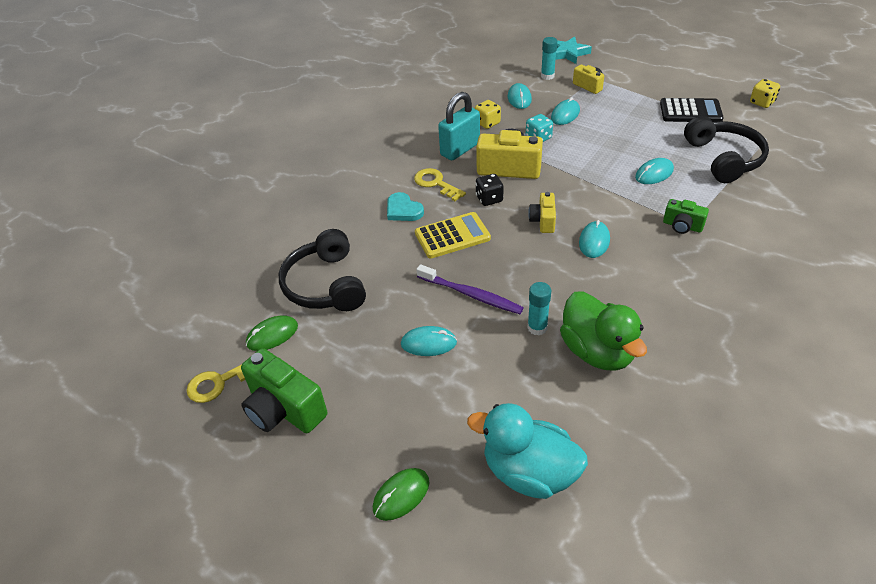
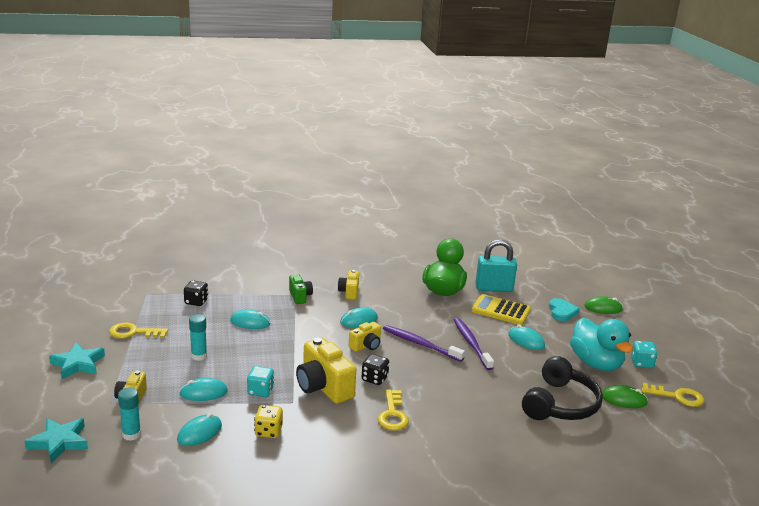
camera: 140 degrees left, 20 degrees down
(284, 409) = (641, 363): green camera -> turquoise dice
(403, 210) = (445, 413): turquoise heart -> turquoise heart (562, 312)
(452, 236) = (436, 375): yellow calculator -> yellow calculator (501, 310)
(460, 149) = (330, 426): turquoise padlock -> turquoise padlock (494, 288)
(509, 257) = (420, 344): none -> purple toothbrush
(529, 472) = (535, 284): turquoise duck -> turquoise duck (596, 363)
(537, 327) = (457, 312): turquoise glue stick -> turquoise glue stick (199, 356)
(661, 78) = (78, 364): none -> turquoise star
(662, 267) = (349, 292): none -> yellow camera
(690, 111) = (133, 332): black calculator -> yellow key
(724, 158) = (196, 302): black headphones -> black dice
(762, 102) = (86, 306): yellow dice -> none

